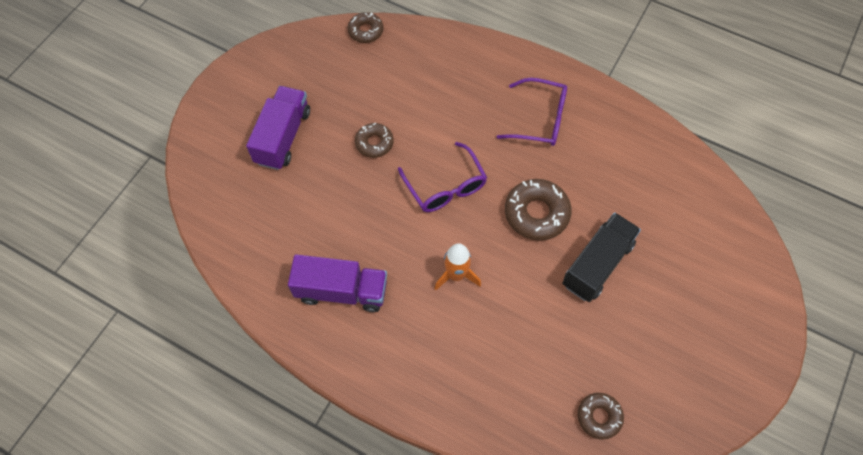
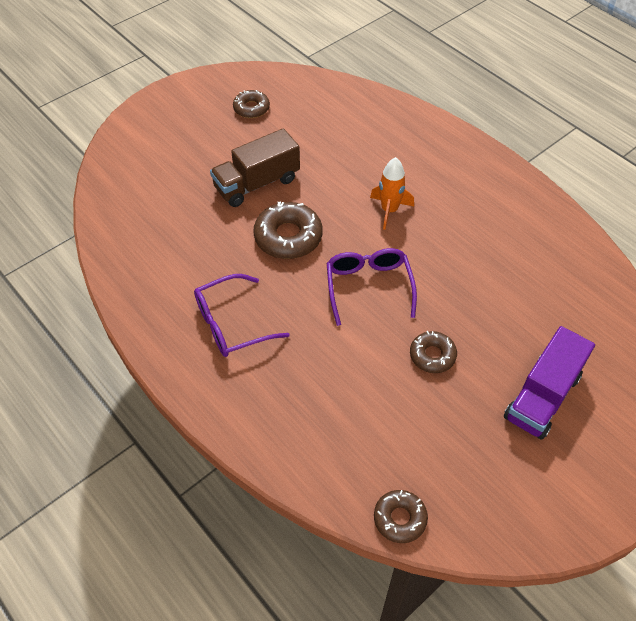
camera: 160 degrees left, 10 degrees down
(342, 291) = (502, 227): purple truck -> none
(540, 119) = (231, 324): purple glasses -> purple glasses turned 60 degrees counterclockwise
(597, 264) = (257, 183): black truck -> brown truck
(599, 417) = (317, 97): brown donut -> brown donut (251, 108)

